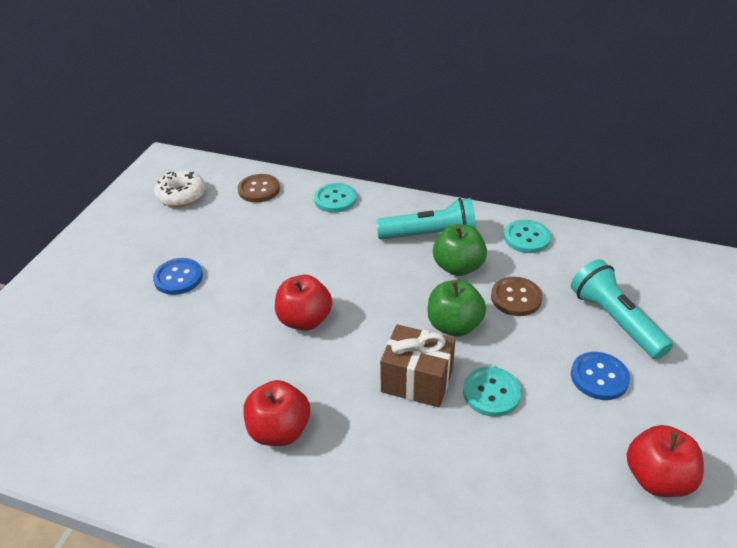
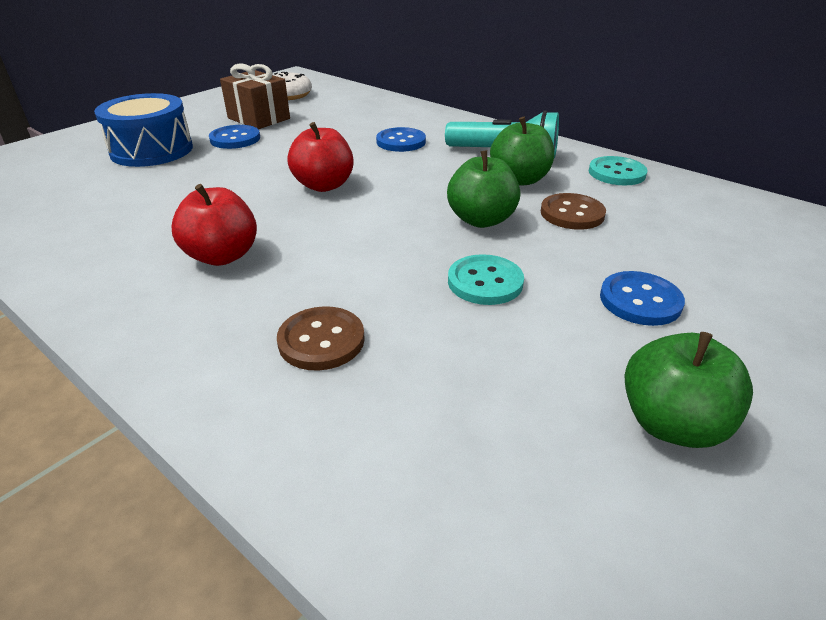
camera: 20 degrees right, 5 degrees down
(108, 316) = (152, 150): none -> blue drum
(259, 189) = (359, 101): brown button -> brown button (321, 340)
(334, 241) = (401, 142): none -> blue button
(335, 199) = (426, 117): turquoise button -> none
(417, 380) = (403, 252): brown gift -> brown gift (259, 118)
(615, 320) = (693, 256): turquoise flashlight -> none
(657, 478) = (671, 423): red apple -> green apple

